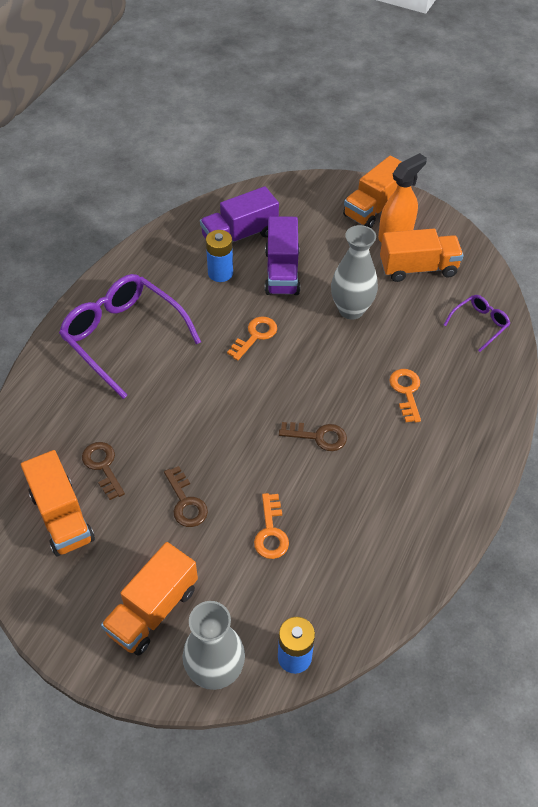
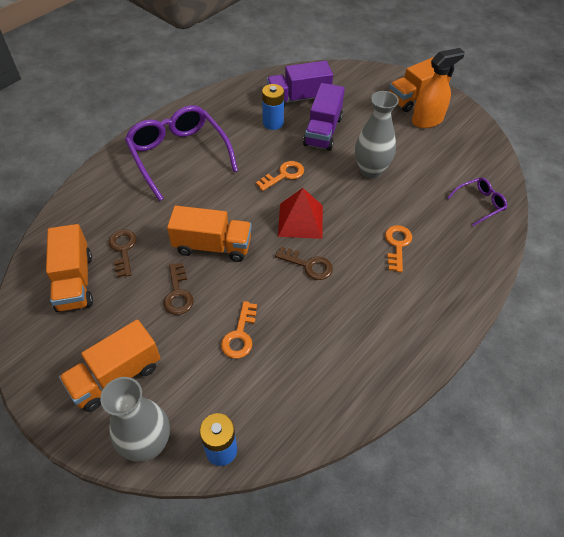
camera: 15 degrees right, 0 degrees up
(292, 386) = (300, 220): none -> red pyramid
(418, 268) = (438, 149): orange truck -> orange truck (212, 246)

